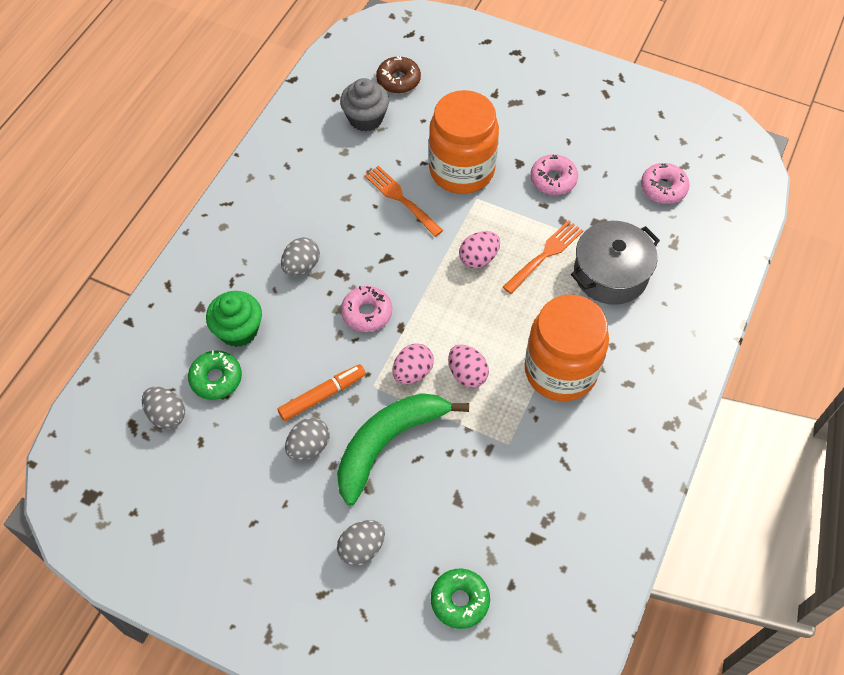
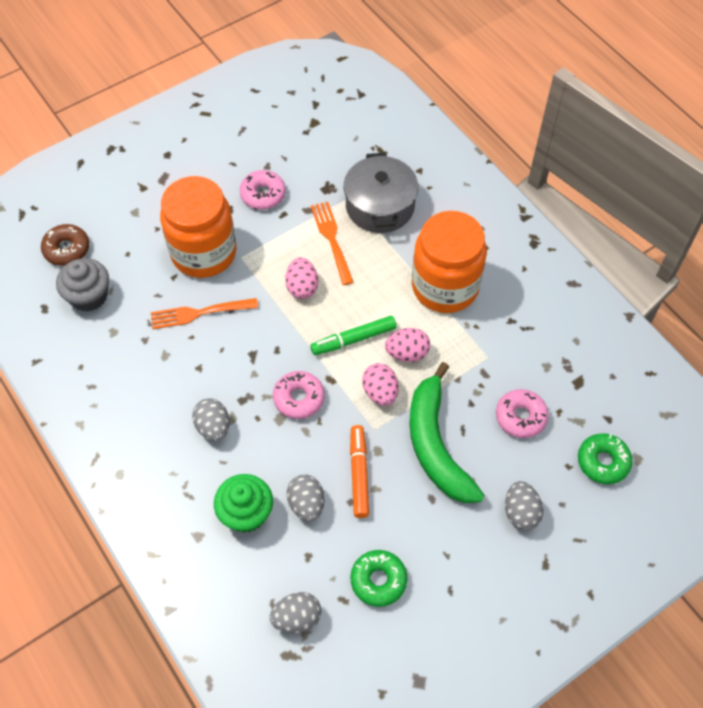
camera: 60 degrees left, 0 degrees up
(216, 379) = (285, 556): green donut -> green donut (378, 580)
(309, 446) = (402, 509): grey egg -> grey egg (306, 504)
(452, 324) = (353, 339): none -> green marker
(663, 188) = (326, 129): pink donut -> pink donut (520, 417)

